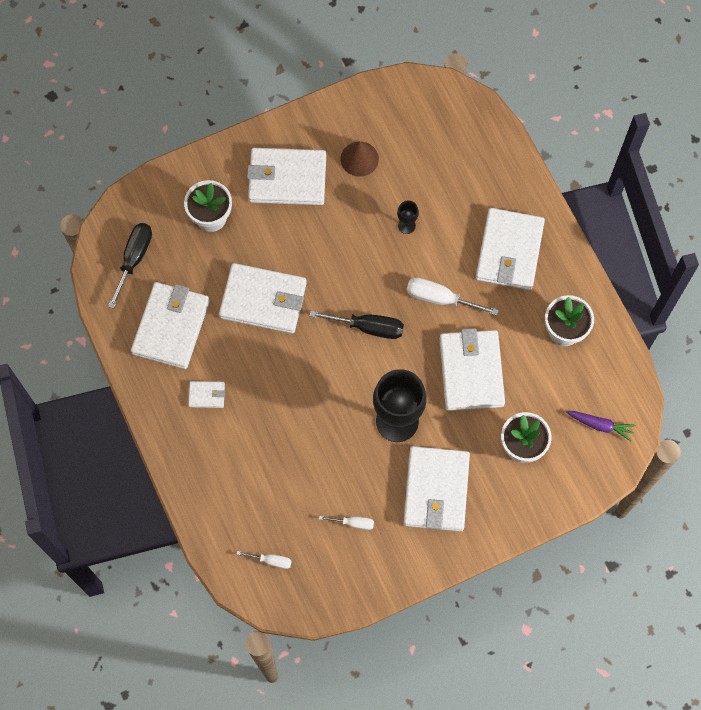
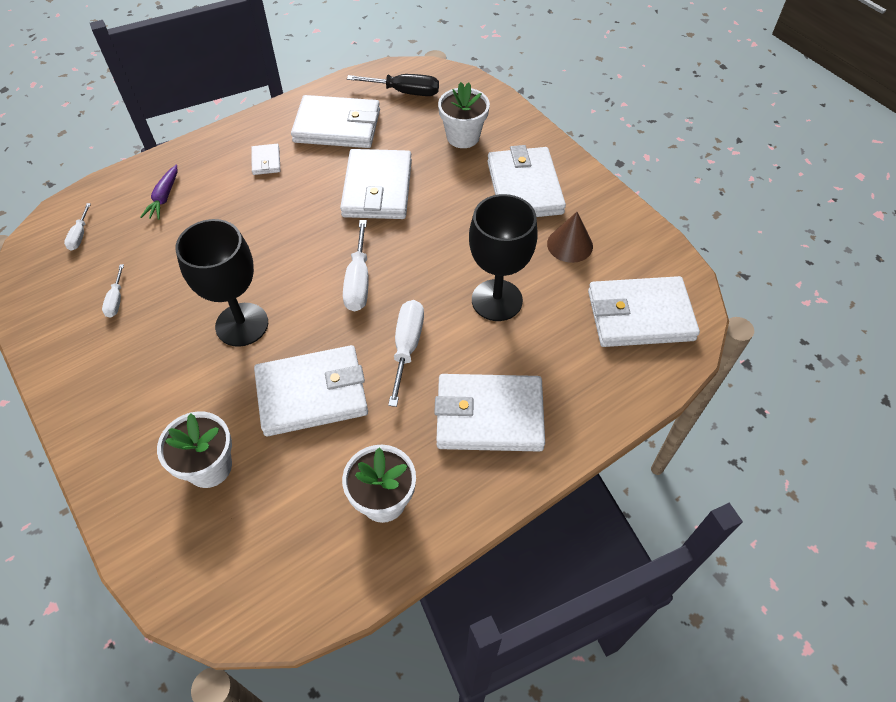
camera: 80 degrees right, 15 degrees down
(368, 327) = (358, 281): black screwdriver -> white screwdriver
(406, 225) = (497, 300): black goblet -> black goblet, size x2.33
(436, 490) = (152, 376): white wallet -> white wallet (640, 315)
(600, 425) = (242, 568): purple carrot -> purple carrot (164, 197)

